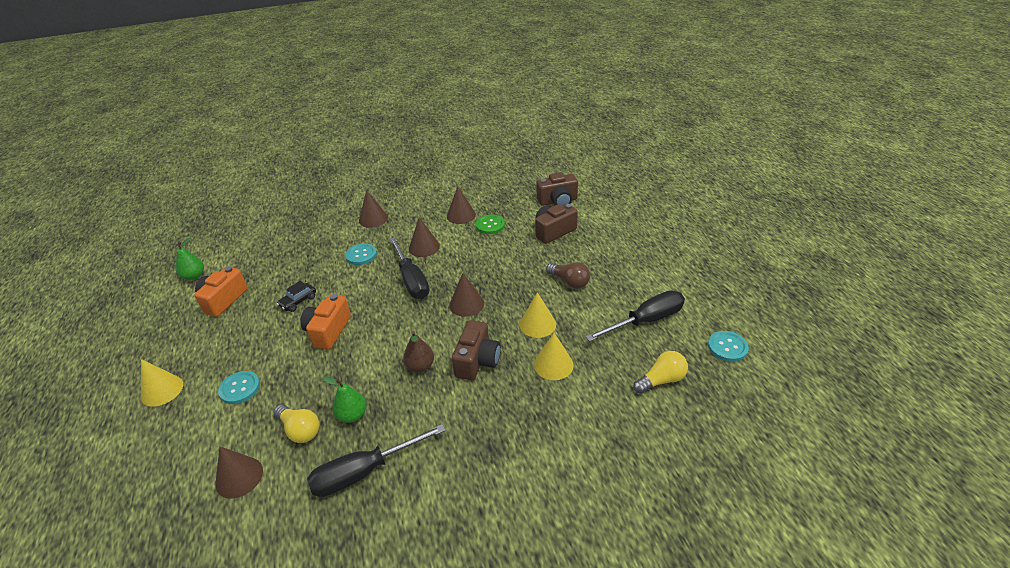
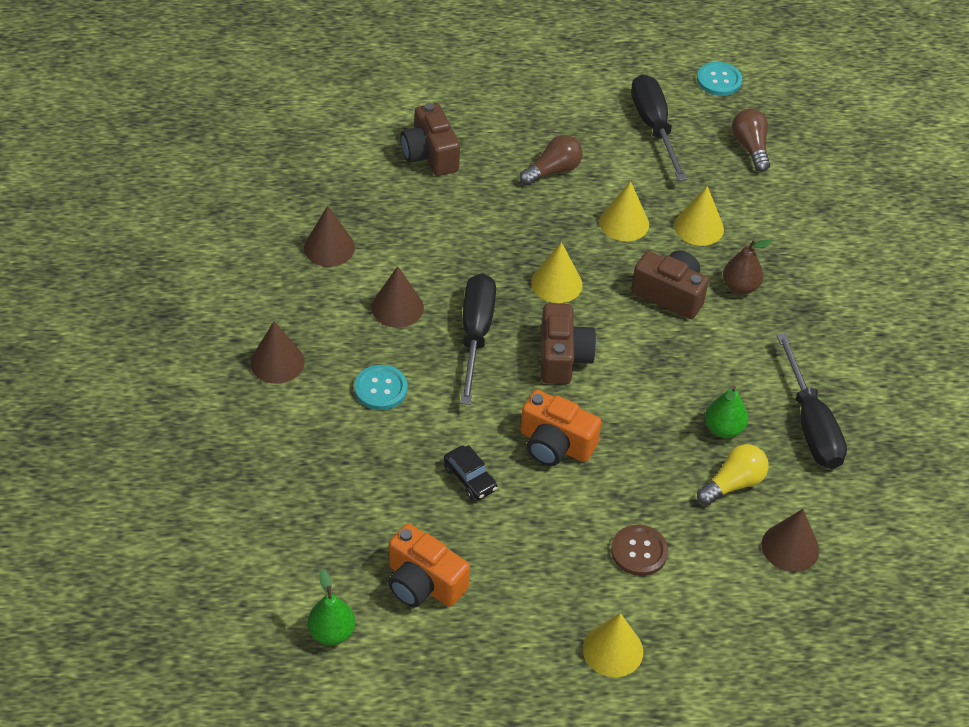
camera: 80 degrees left, 10 degrees up
(240, 388) = (639, 551): turquoise button -> brown button
(411, 280) = (475, 334): black screwdriver -> black screwdriver turned 75 degrees counterclockwise
(420, 366) = (660, 351): brown pear -> brown pear (740, 286)
(466, 304) = (556, 283): brown cone -> yellow cone
(490, 225) = (377, 219): green button -> none
(558, 201) = (352, 128): brown camera -> brown camera (562, 357)
(661, 380) = (750, 148): yellow light bulb -> brown light bulb

